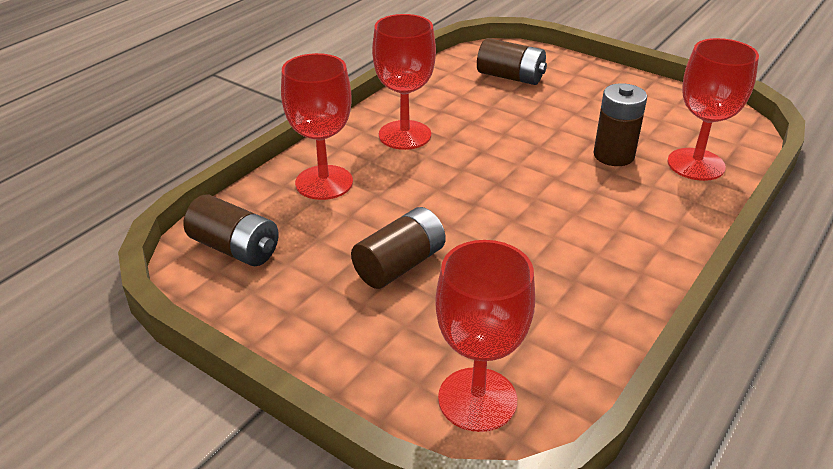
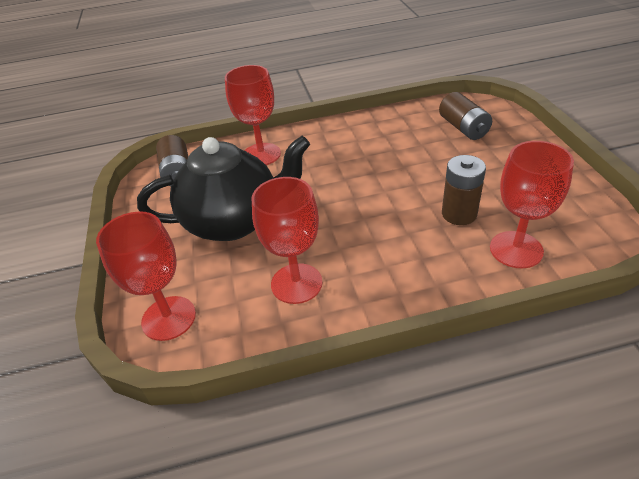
camera: 45 degrees right, 5 degrees up
(399, 265) = (234, 221): brown battery -> black teapot
(405, 135) = (341, 143): red goblet -> red goblet (296, 283)

